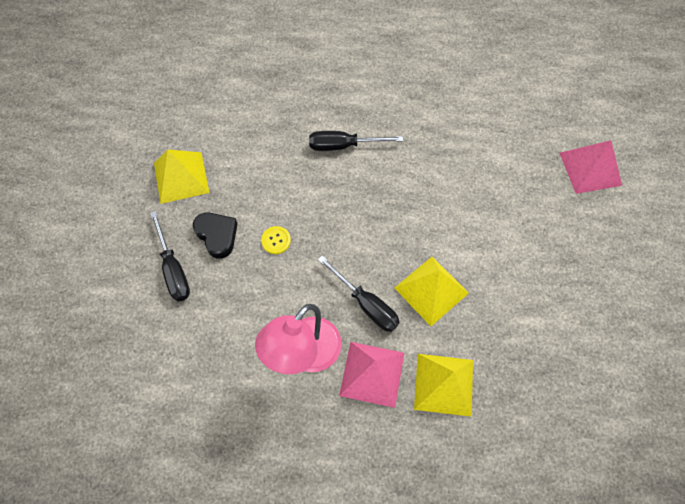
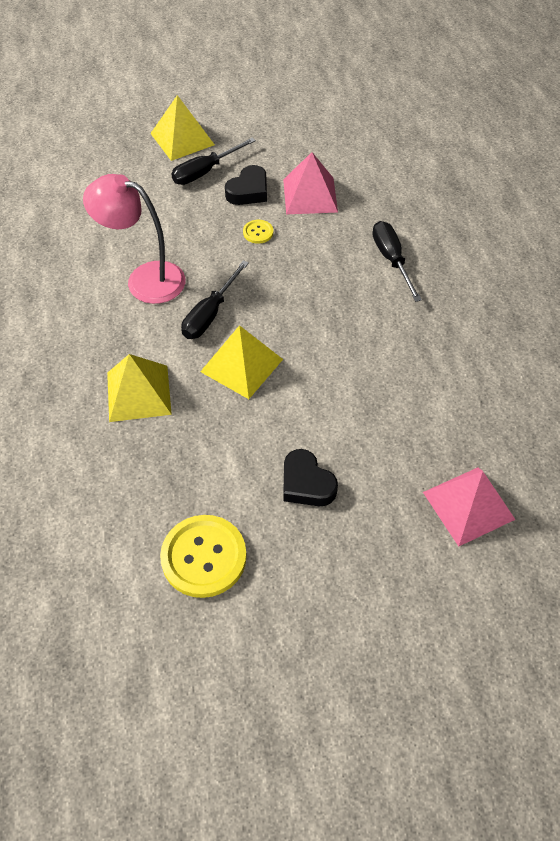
camera: 75 degrees right, 10 degrees down
(181, 177) = (301, 152): yellow pyramid -> yellow pyramid (182, 139)
(372, 373) = (137, 333): pink pyramid -> pink pyramid (310, 195)
(558, 269) = (306, 483): none -> black heart
(615, 360) = (204, 557): none -> yellow button

